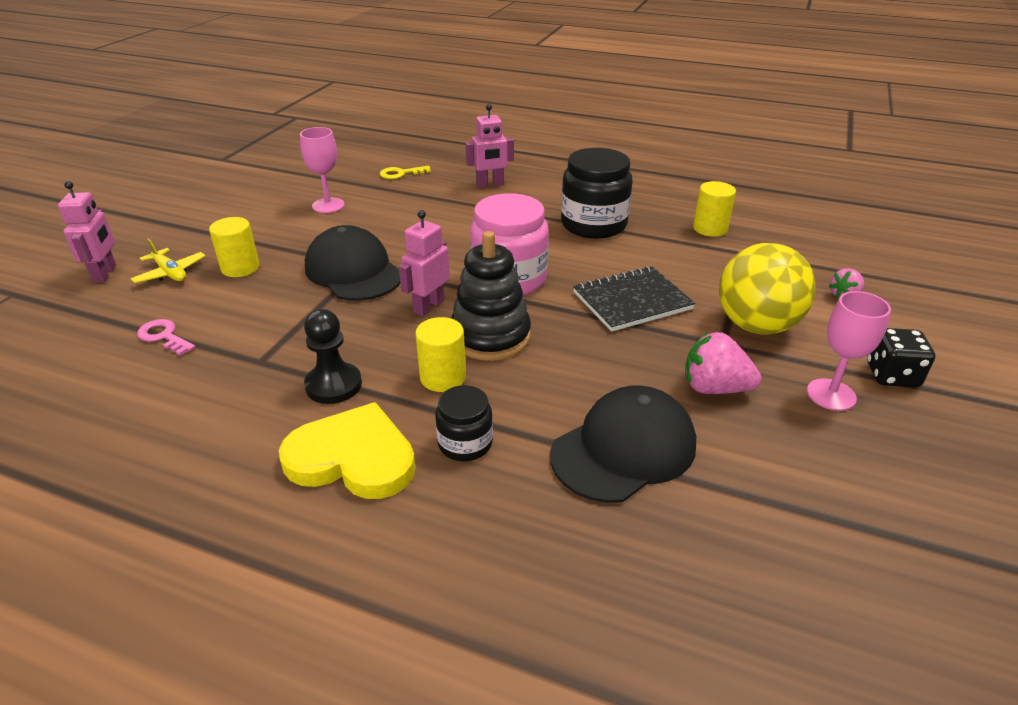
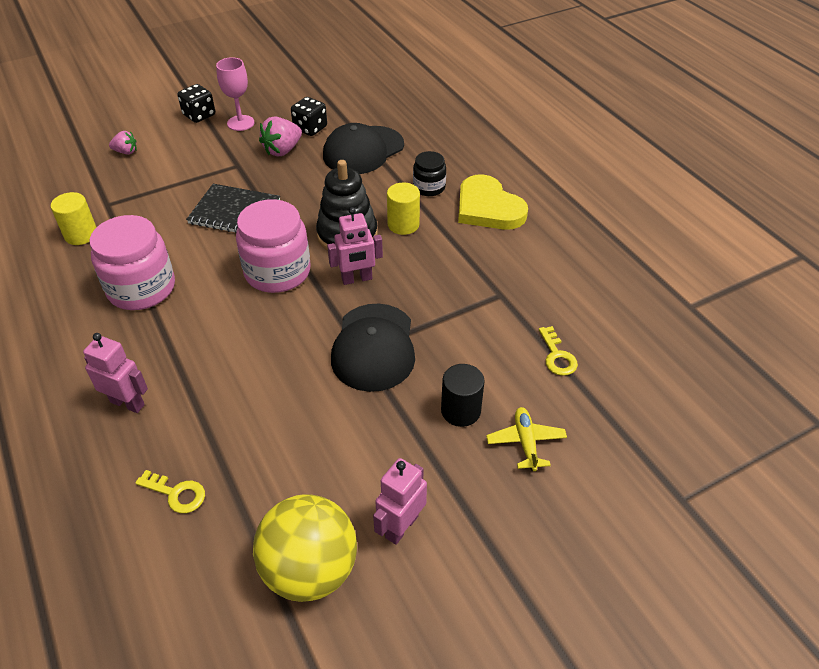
camera: 140 degrees left, 10 degrees up
(105, 274) = (587, 481): pink robot -> pink robot (401, 526)
(164, 336) = (557, 356): pink key -> yellow key
(240, 268) = (460, 411): yellow cylinder -> black cylinder
(328, 205) = (310, 473): pink goblet -> none
(333, 385) = (467, 252): black pawn -> none
(593, 224) = (141, 288): black jar -> pink jar
(624, 449) = (363, 150): black cap -> black cap turned 45 degrees counterclockwise
(714, 388) = (282, 150): pink strawberry -> pink strawberry turned 75 degrees clockwise
(744, 441) = (310, 128): none -> black dice
(756, 325) = (203, 163): yellow ball -> yellow ball (310, 569)

